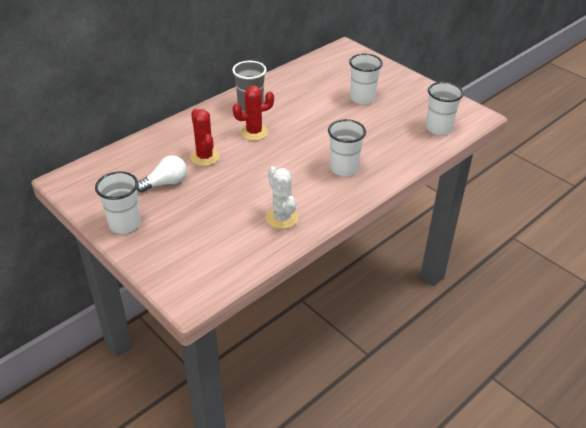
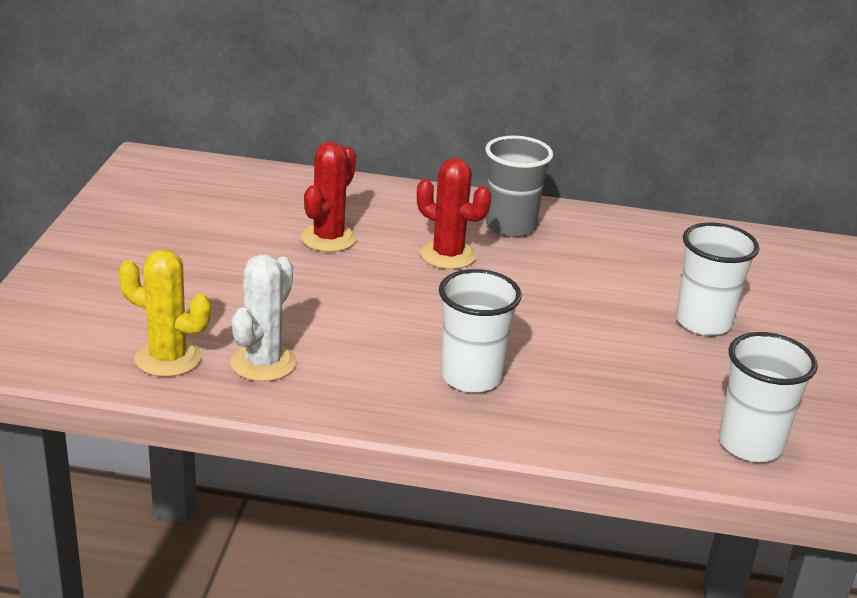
camera: 50 degrees right, 10 degrees down
(124, 224) = (103, 238): white cup -> none
(165, 183) = (228, 232): white light bulb -> none
(251, 244) = (168, 358): none -> yellow cactus

